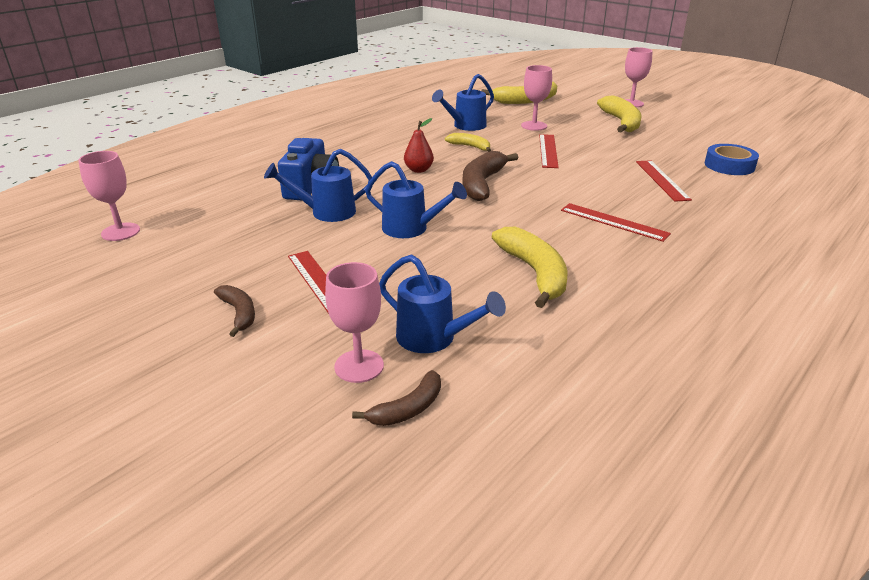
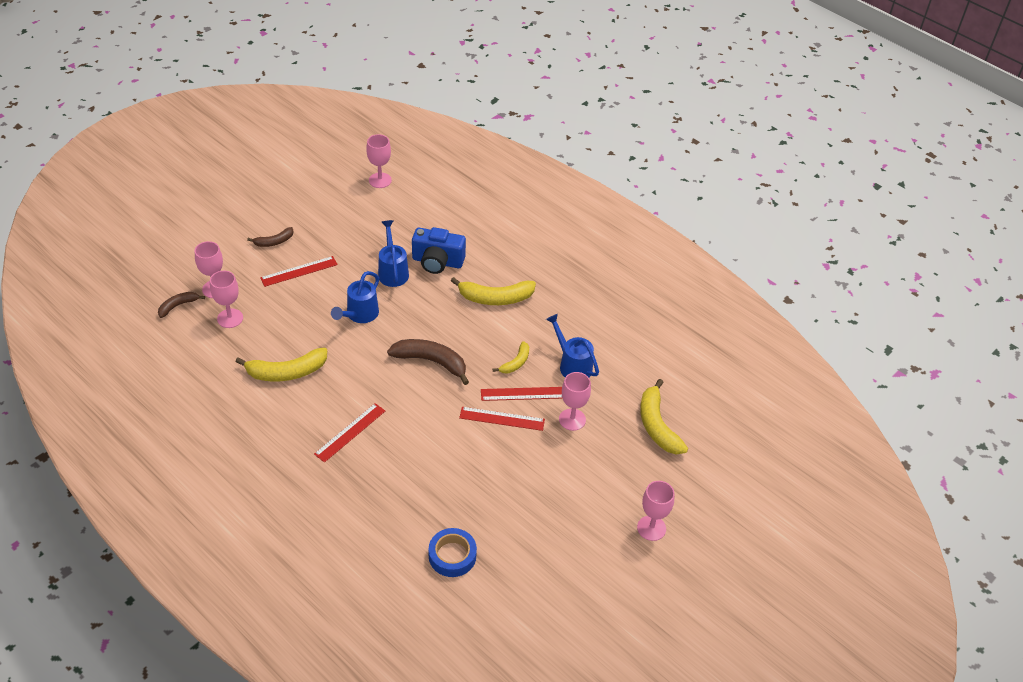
camera: 90 degrees right, 15 degrees up
(408, 408) = (178, 306): brown banana -> brown banana turned 90 degrees clockwise
(418, 170) = (464, 324): red pear -> none
(433, 338) = (230, 318): blue watering can -> pink goblet
(621, 122) = (582, 499): yellow banana -> yellow banana (495, 298)
(662, 180) = (424, 488): red ruler -> red ruler (522, 394)

